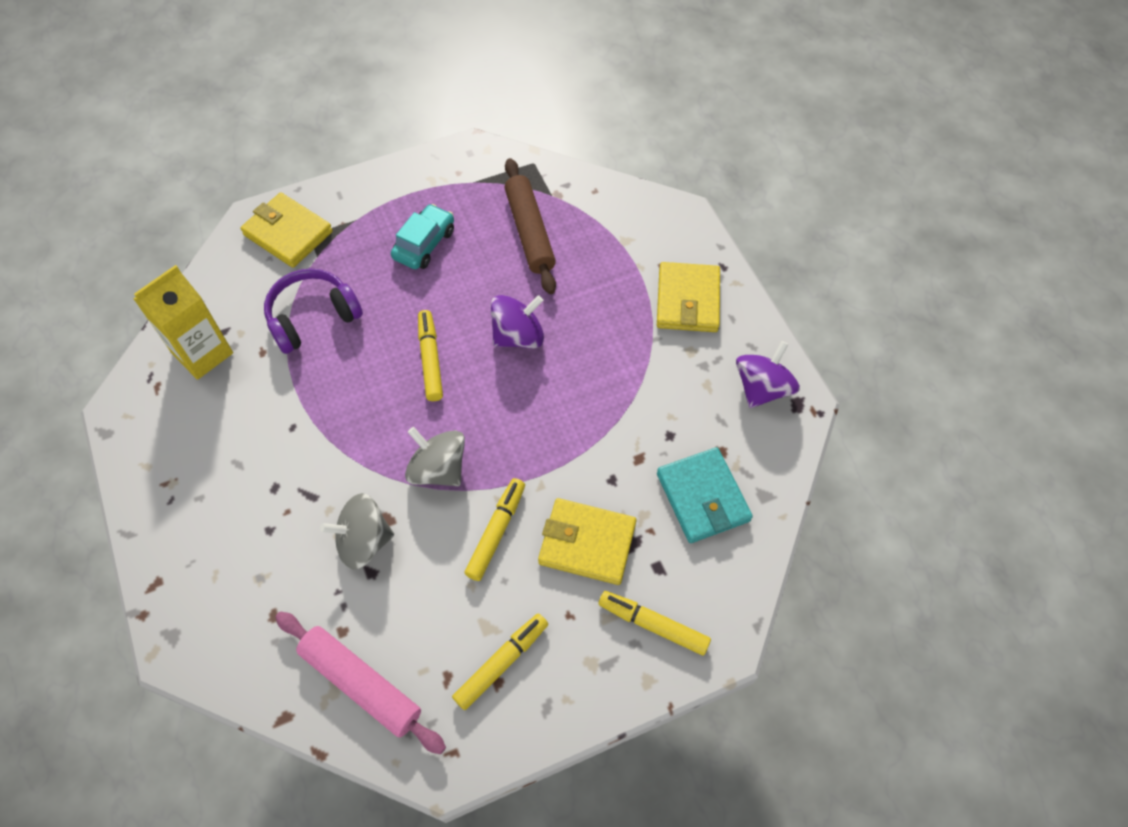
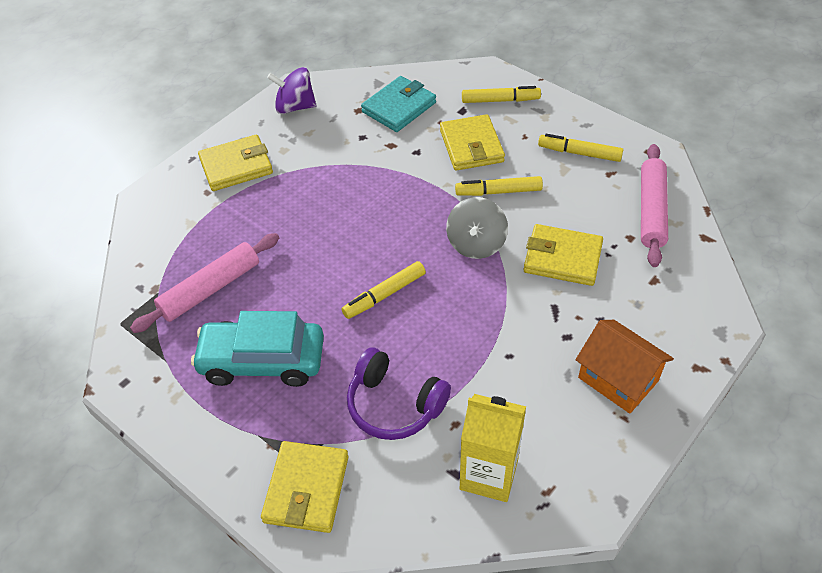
camera: 115 degrees left, 10 degrees down
(201, 502) = (618, 379): none -> orange house
(363, 541) = (562, 258): grey spinning top -> yellow wallet
(424, 244) = (262, 361): turquoise car -> turquoise car, size x1.59
(518, 336) = (327, 249): purple spinning top -> none
(529, 232) = (210, 289): brown rolling pin -> pink rolling pin
(653, 625) = (500, 100): yellow marker -> yellow marker turned 90 degrees counterclockwise

